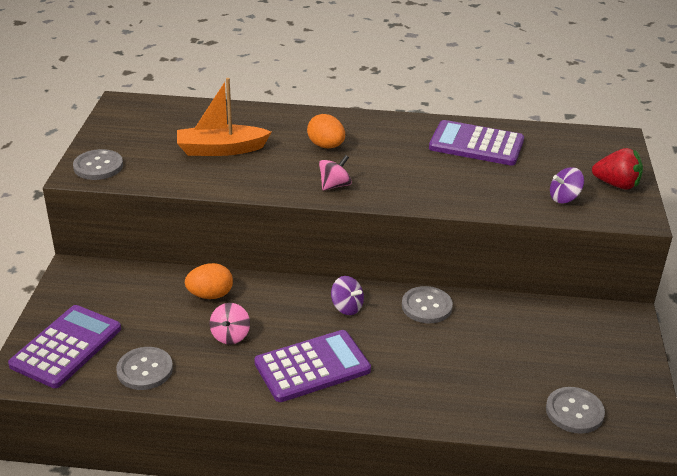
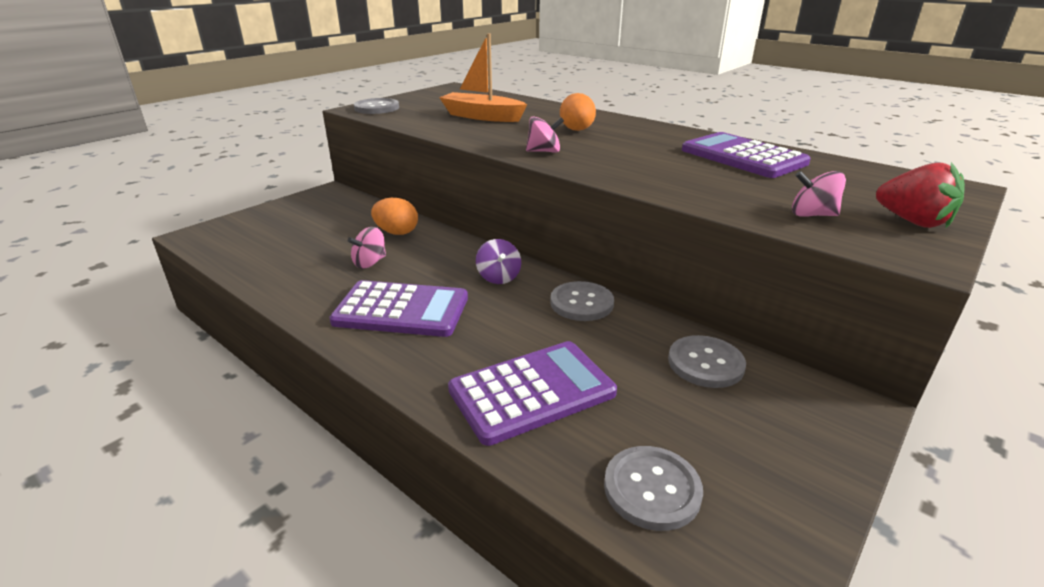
camera: 35 degrees right, 5 degrees down
(66, 347) = (249, 230): purple calculator -> purple calculator (532, 392)
(145, 370) = (272, 262): grey button -> grey button (705, 363)
(564, 198) = (812, 215): purple spinning top -> pink spinning top

